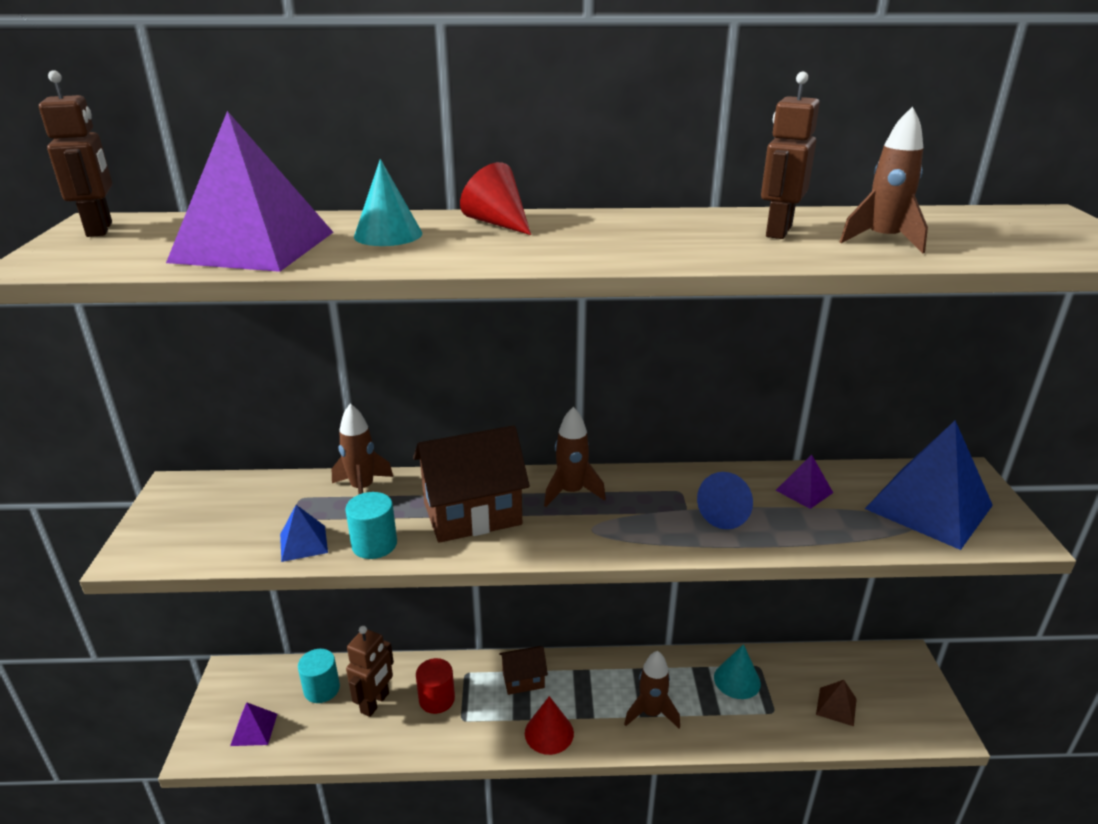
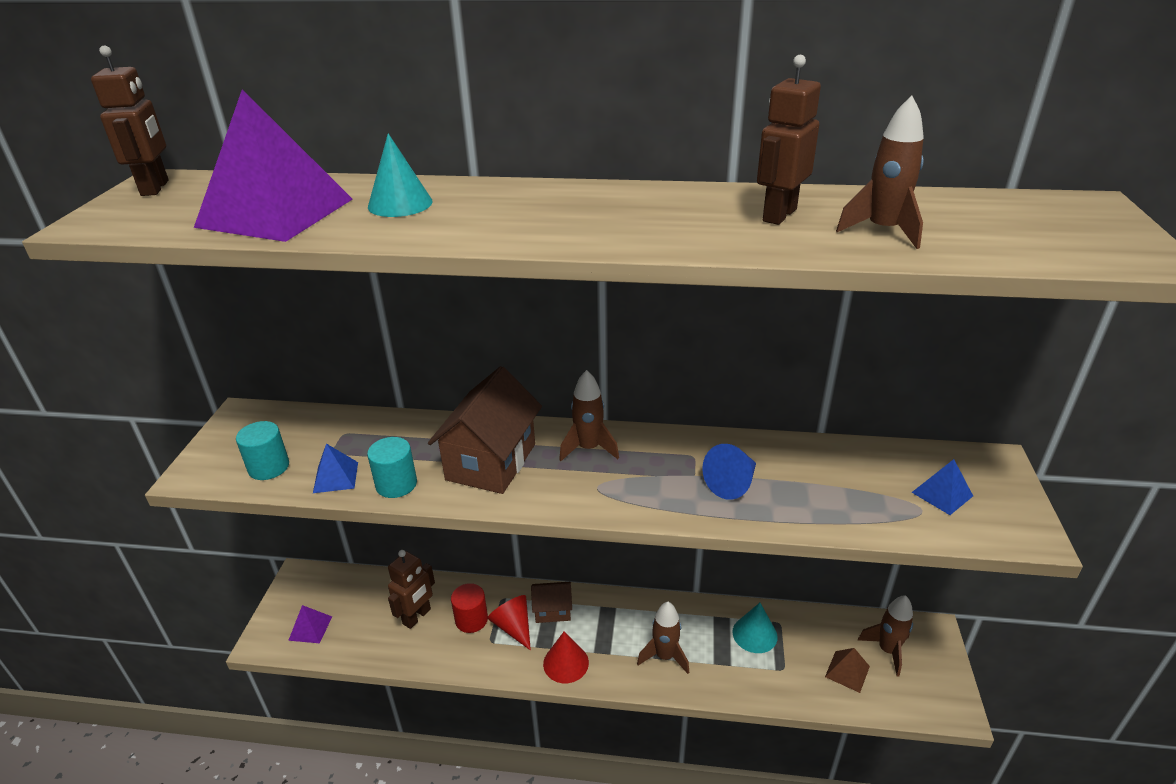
camera: 10 degrees right, 5 degrees up
(322, 689) = (373, 598): turquoise cylinder -> turquoise cylinder (269, 467)
(362, 489) = (399, 429): brown rocket -> brown rocket (887, 650)
(472, 513) = (491, 462): brown house -> brown house turned 60 degrees counterclockwise
(497, 223) = (507, 194): red cone -> red cone (513, 627)
(804, 491) = (817, 466): purple pyramid -> none
(929, 507) = (942, 494): blue pyramid -> blue pyramid, size x0.45

